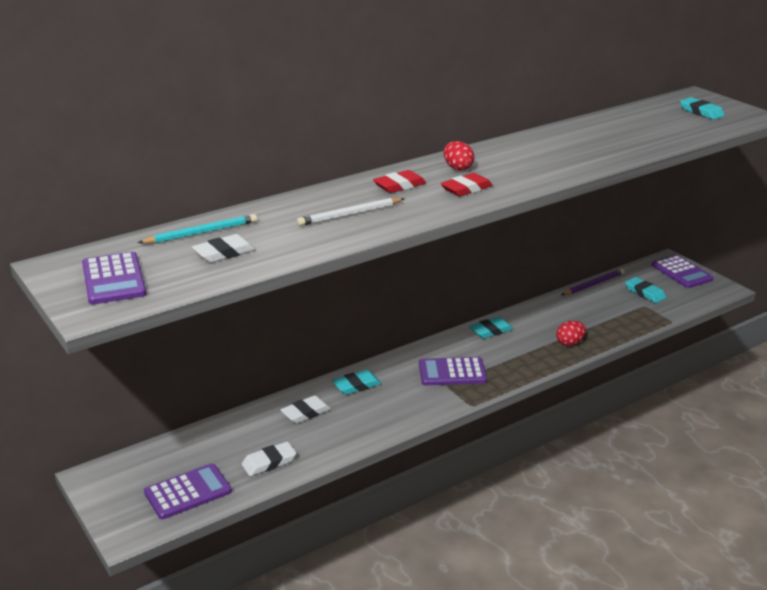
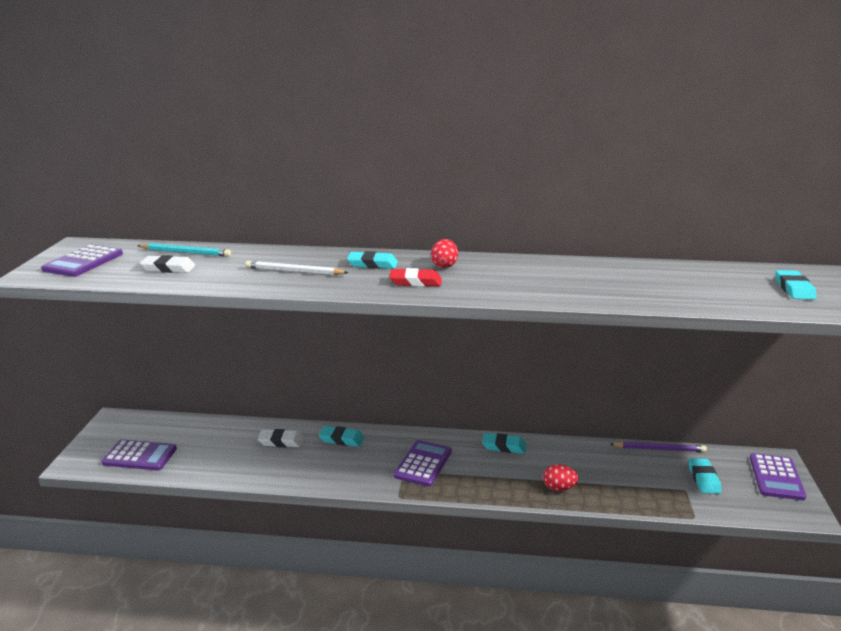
camera: 40 degrees right, 5 degrees down
(269, 462) = (209, 462): white eraser -> none
(399, 185) = (372, 264): red eraser -> turquoise eraser
(452, 372) = (423, 464): purple calculator -> purple calculator turned 75 degrees clockwise

